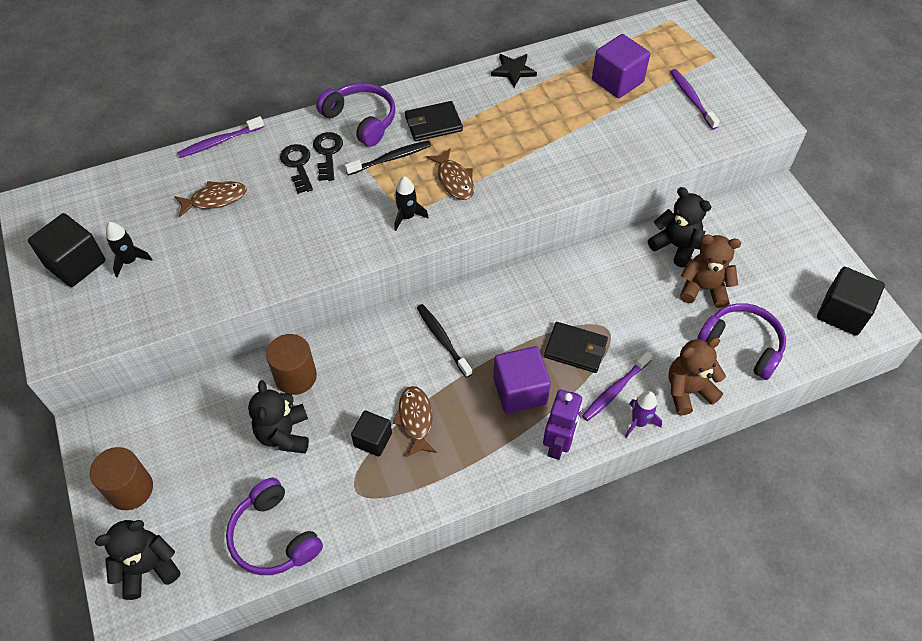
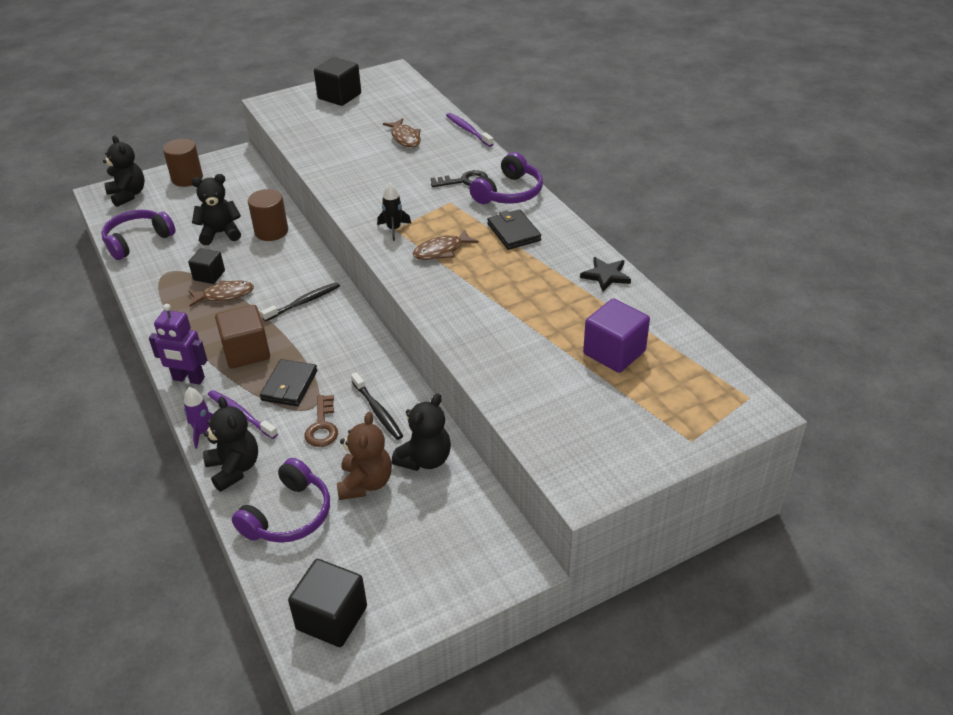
camera: 85 degrees right, 15 degrees down
(130, 261) = (342, 115): black rocket -> none
(298, 165) = (447, 168): black key -> none
(391, 158) = (463, 213): black toothbrush -> black toothbrush (377, 411)
(520, 391) = (246, 352): purple cube -> brown cube
(633, 321) = (322, 426): none -> brown key
(688, 391) = (234, 469): brown teddy bear -> black teddy bear
(692, 99) = (602, 416): purple toothbrush -> none

